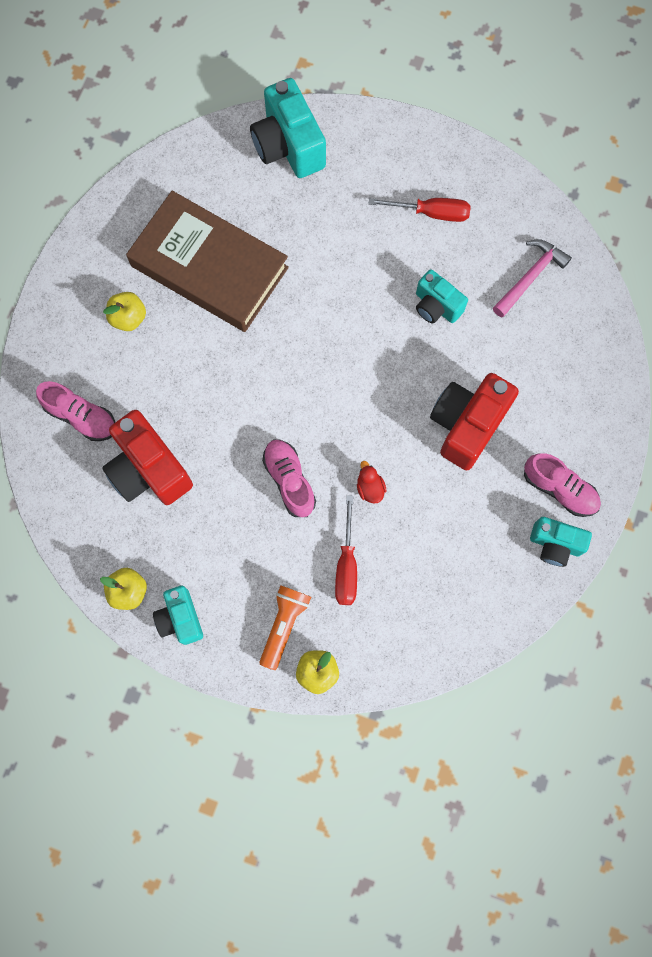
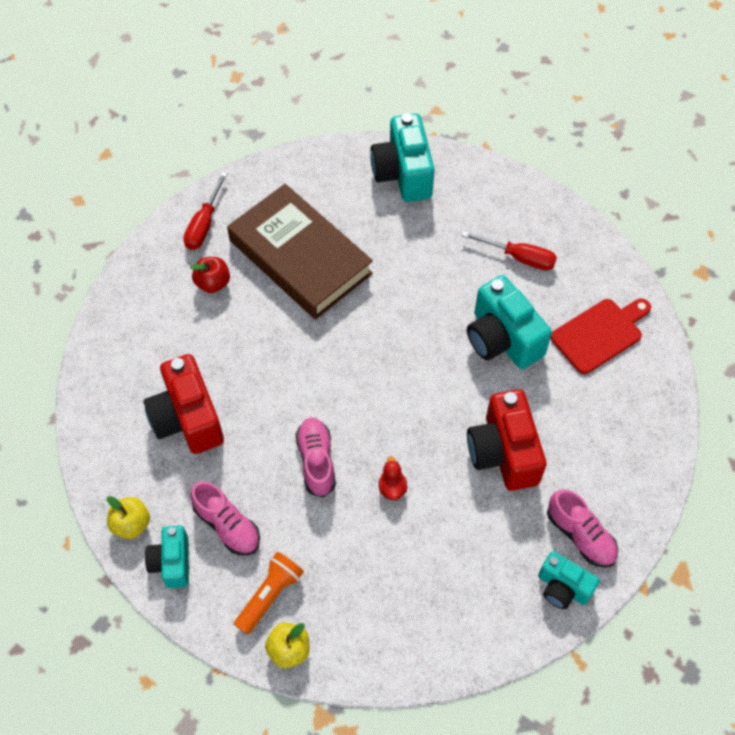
camera: 15 degrees right, 15 degrees down
(81, 417) = (141, 357): pink shoe -> pink shoe (227, 525)
(128, 318) = (213, 283): yellow apple -> red apple
(346, 565) = (348, 554): red screwdriver -> red screwdriver (204, 224)
(436, 306) = (502, 339): turquoise camera -> turquoise camera, size x1.66
(467, 425) = (503, 453): red camera -> red camera turned 60 degrees counterclockwise
(530, 277) = (599, 334): pink hammer -> red cutting board

